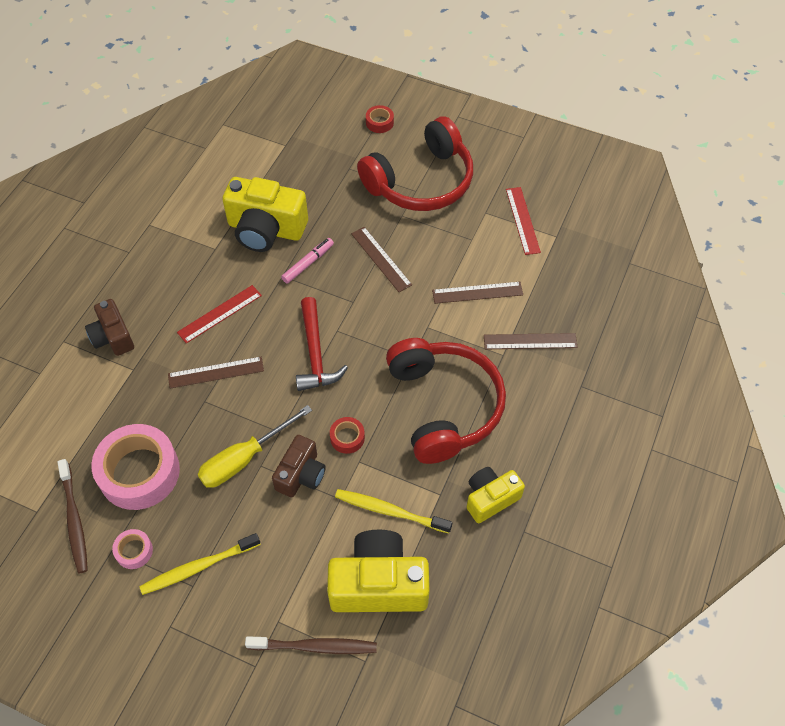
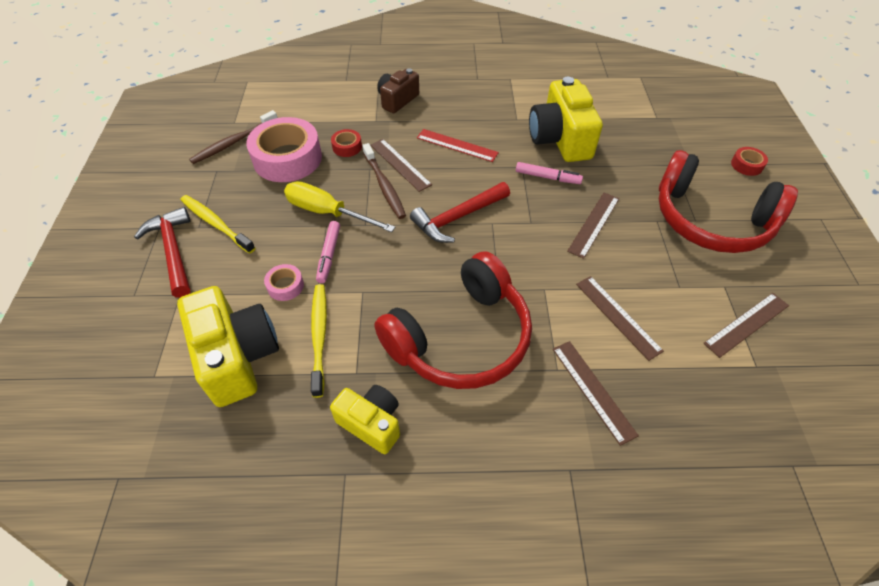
camera: 65 degrees right, 5 degrees down
(134, 551) = (218, 182): pink tape -> pink tape (285, 286)
(214, 617) = (173, 251): none -> red hammer
(301, 474) = (329, 255): brown camera -> pink marker
(315, 646) = (160, 331): brown toothbrush -> brown toothbrush (384, 186)
(347, 438) = (383, 273): red tape -> red tape (347, 147)
(522, 220) = (746, 324): red ruler -> brown ruler

